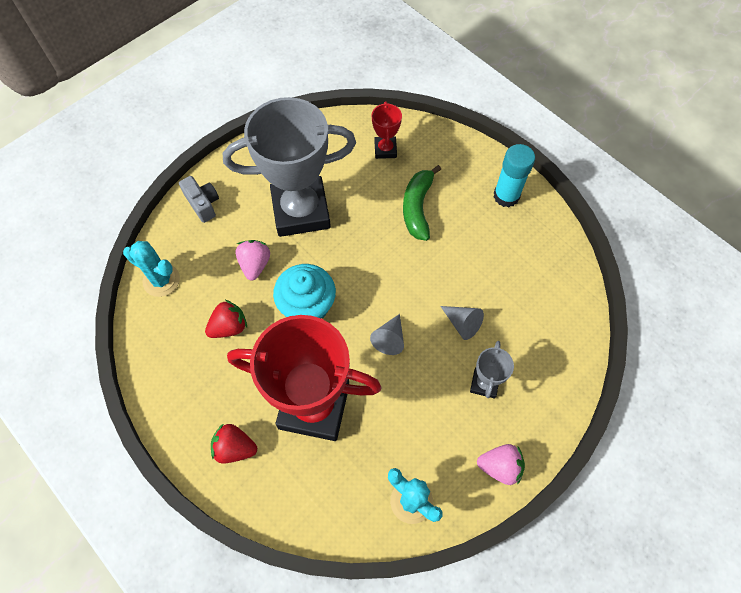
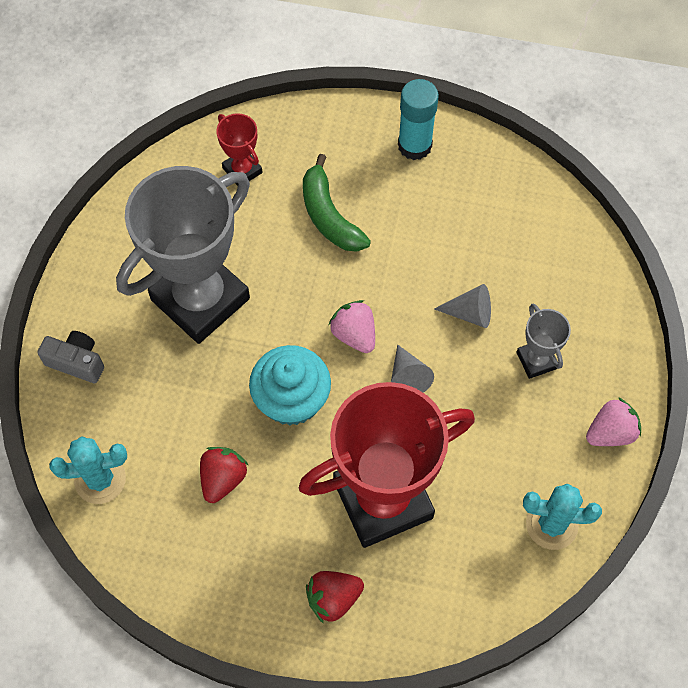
camera: 35 degrees left, 0 degrees up
(255, 265) = (196, 392): pink strawberry -> pink strawberry (354, 334)

